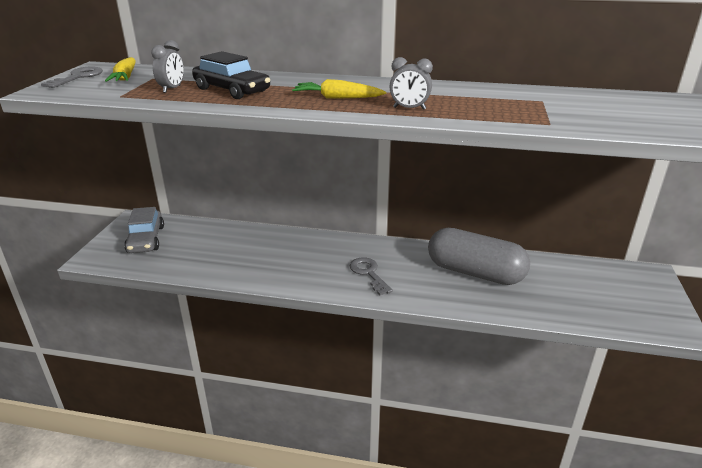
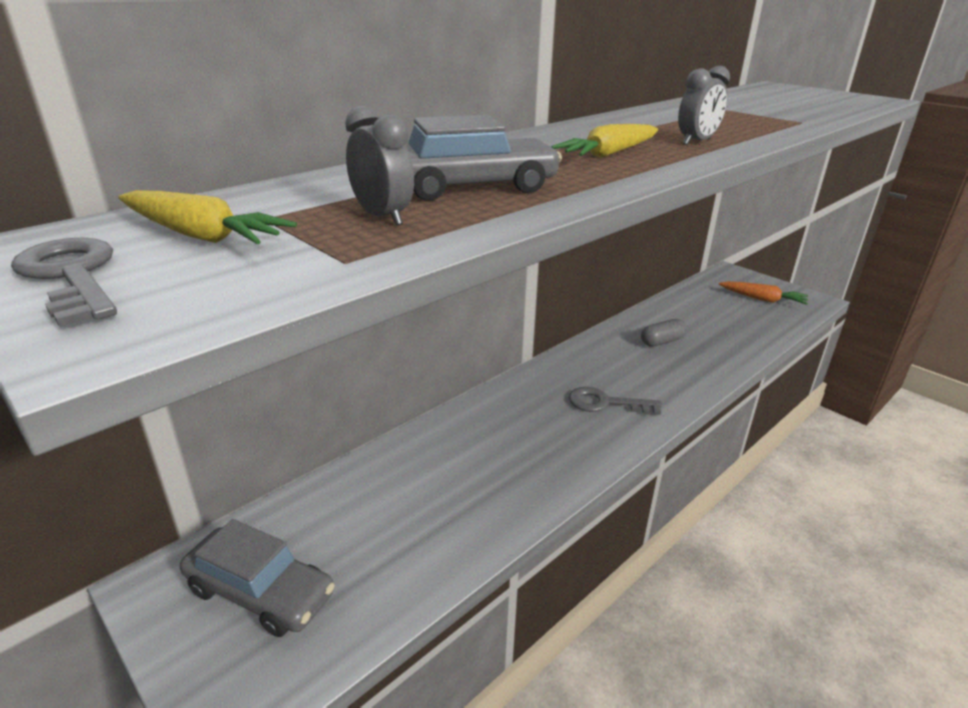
camera: 55 degrees left, 0 degrees up
(232, 90) = (471, 187): black car -> grey car
(475, 272) = (662, 341): grey capsule -> grey capsule, size x0.42
(626, 300) = (762, 299): none -> orange carrot

